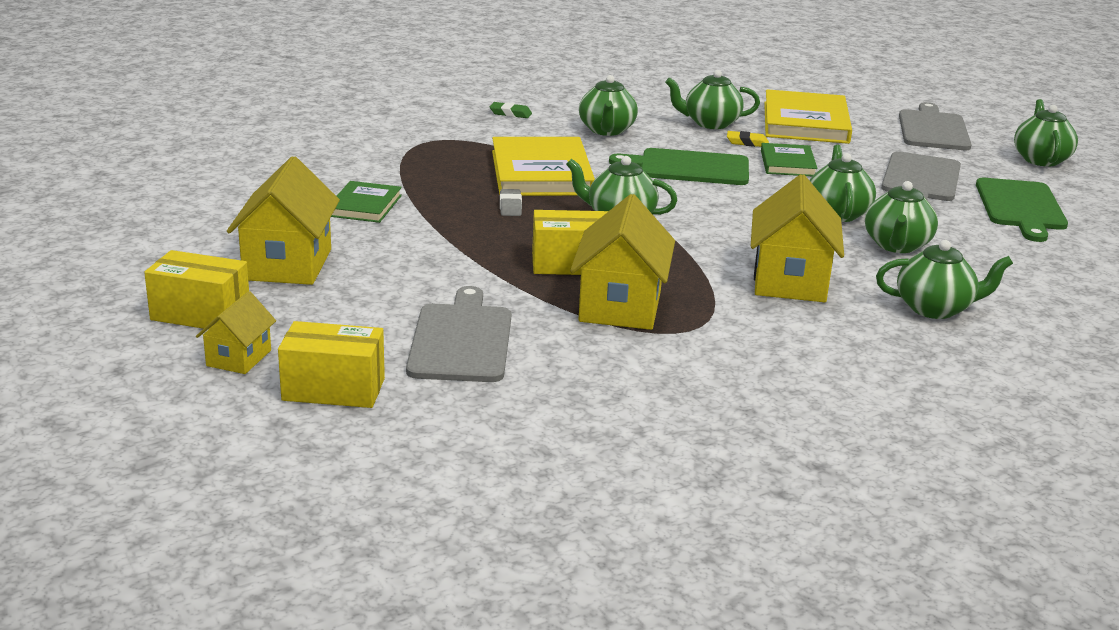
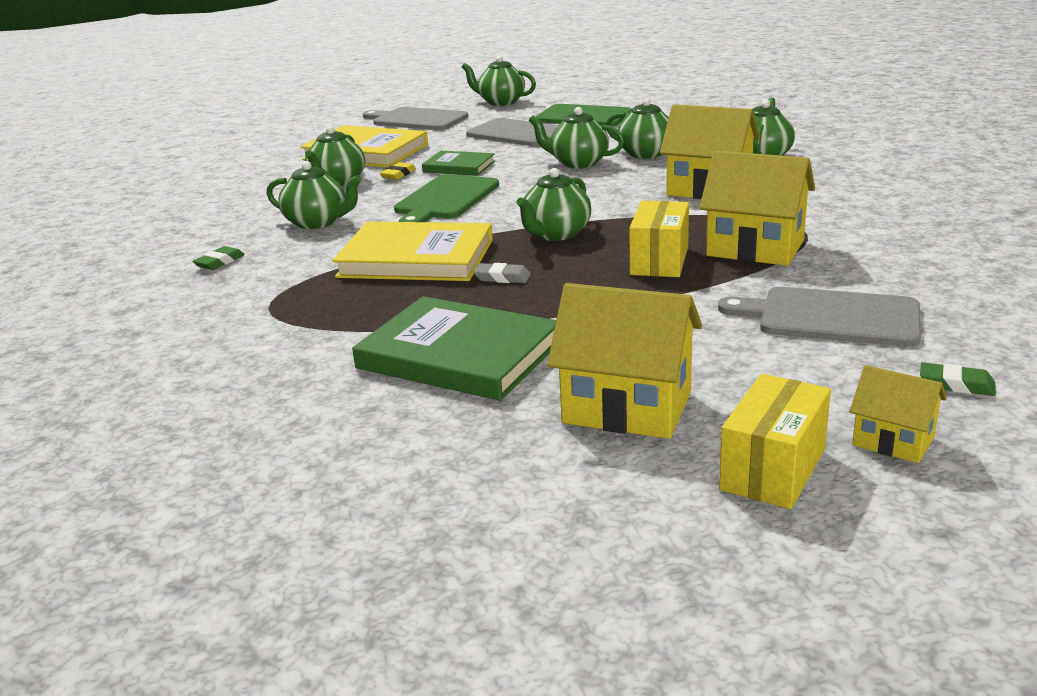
camera: 70 degrees left, 0 degrees up
(333, 389) = (956, 384): yellow box -> green eraser
(364, 206) = (459, 355): green book -> green book, size x1.78

